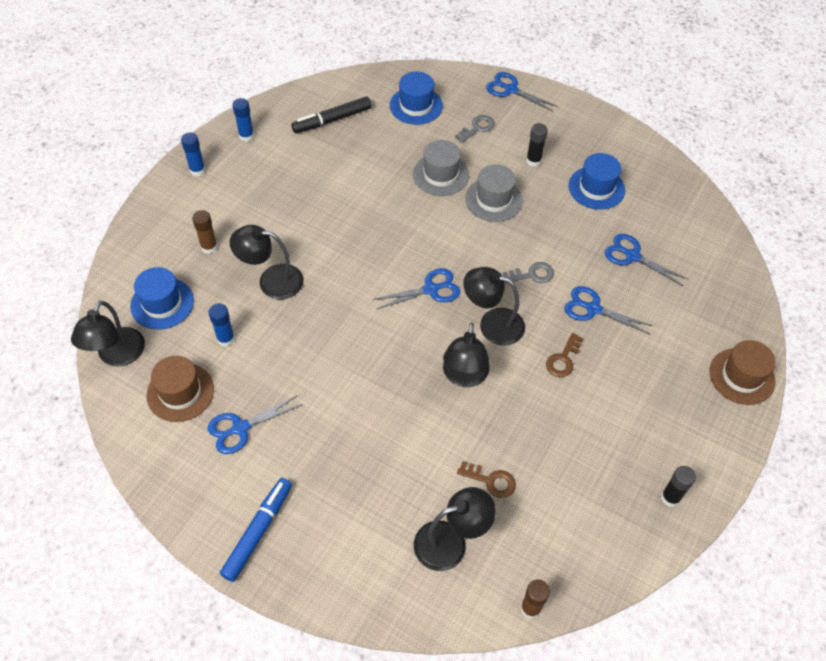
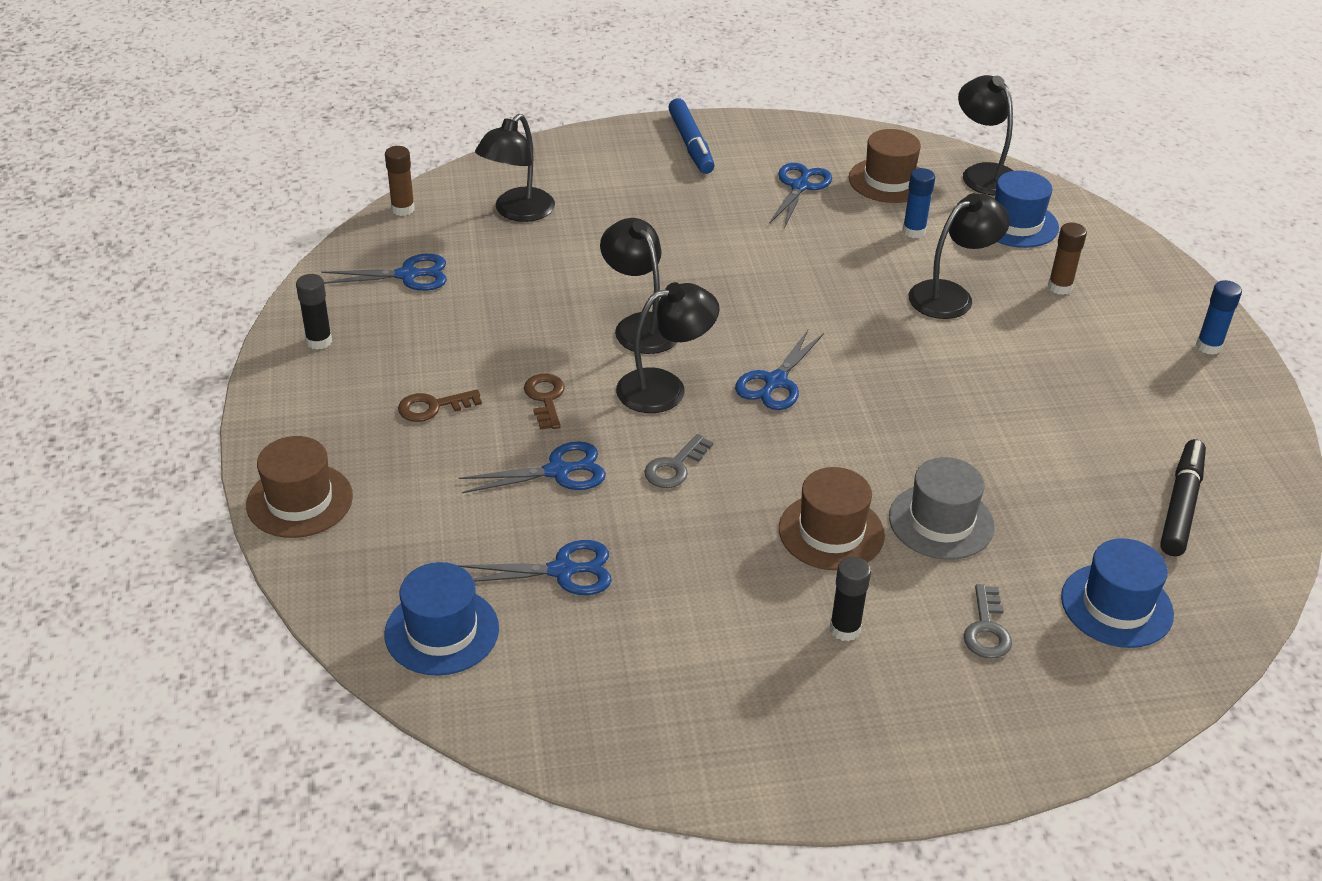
camera: 140 degrees right, 15 degrees down
(246, 136) = (1234, 416): blue glue stick -> none
(491, 481) = (522, 265): brown key -> brown key (433, 407)
(493, 199) = (831, 532): grey hat -> brown hat
(510, 90) = (1028, 741): blue scissors -> blue scissors (407, 275)
(596, 188) = (707, 645): blue hat -> blue hat (442, 631)

